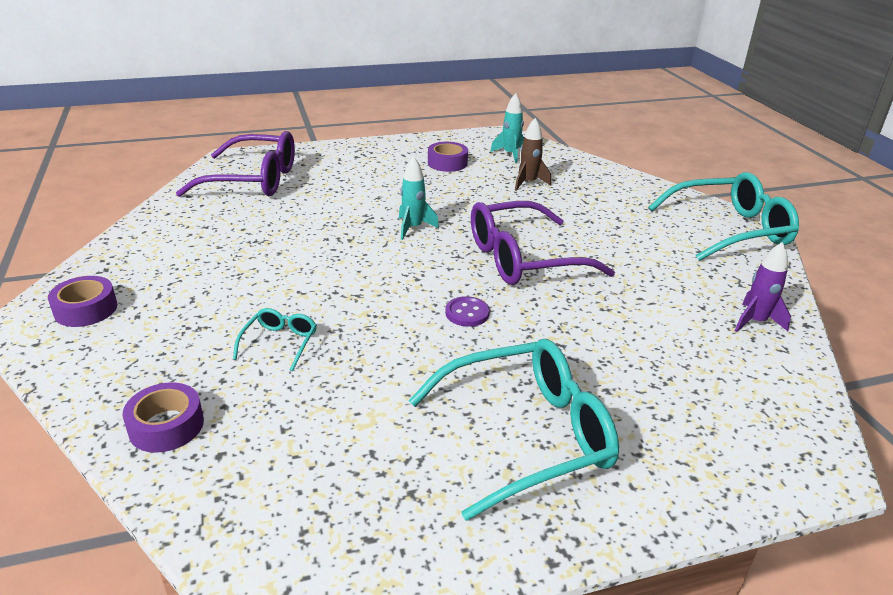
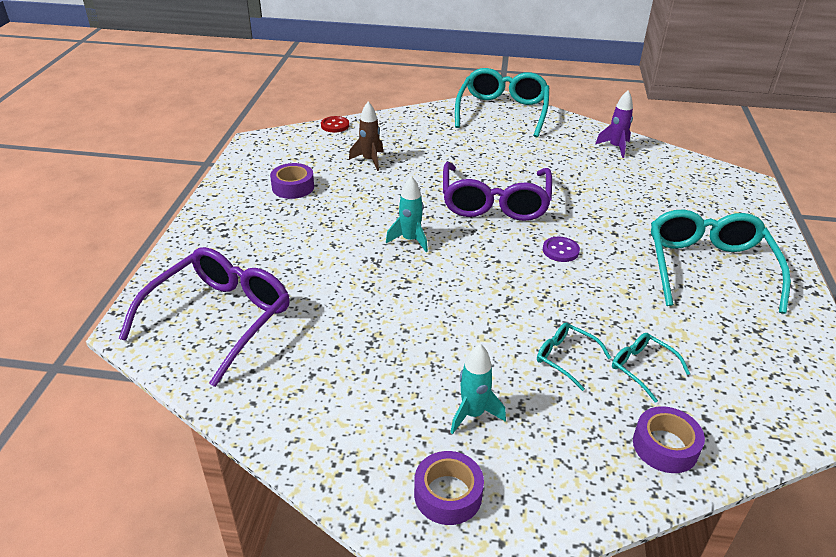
camera: 65 degrees left, 5 degrees up
(286, 397) = (642, 368): none -> turquoise glasses
(510, 154) = (305, 151): turquoise rocket -> turquoise rocket (473, 414)
(571, 155) = (335, 125): none -> red button

